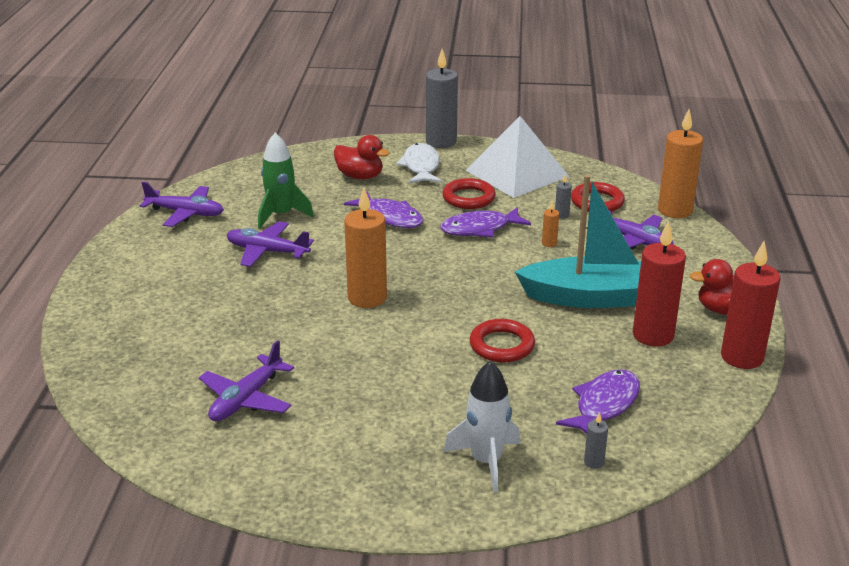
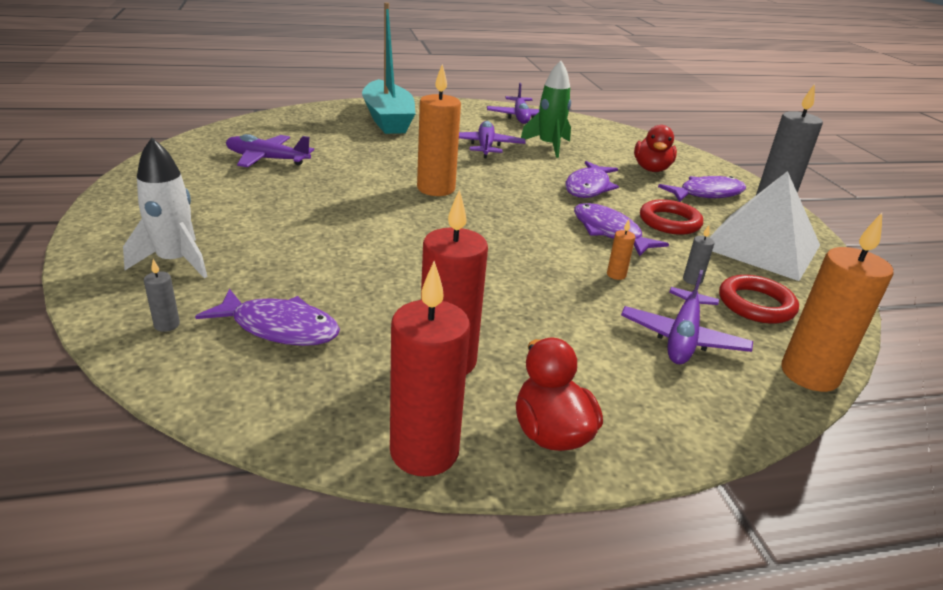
camera: 70 degrees right, 0 degrees up
(421, 166) = (707, 194): white fish -> purple fish
(502, 345) = (382, 258): red ring -> none
(593, 297) = (513, 311): turquoise boat -> turquoise boat (388, 119)

